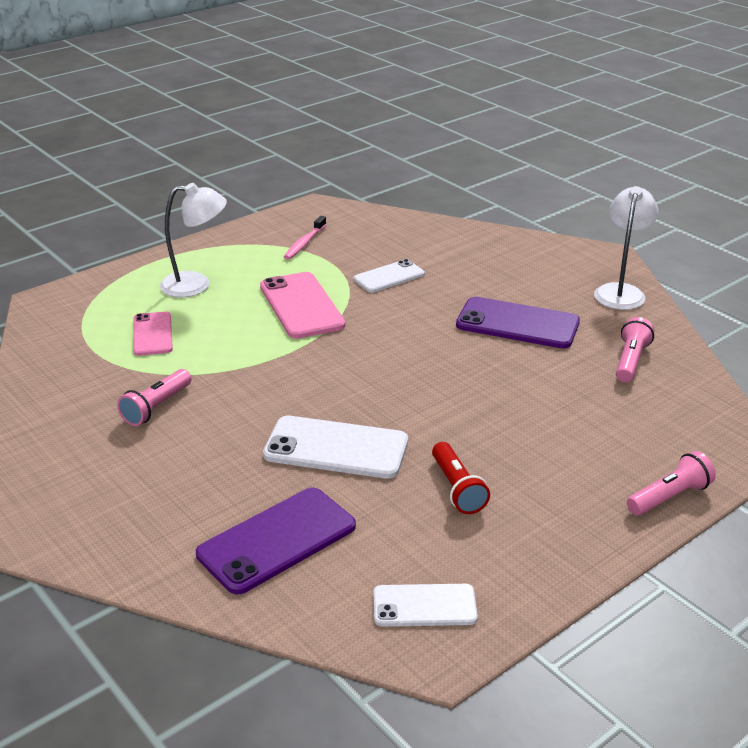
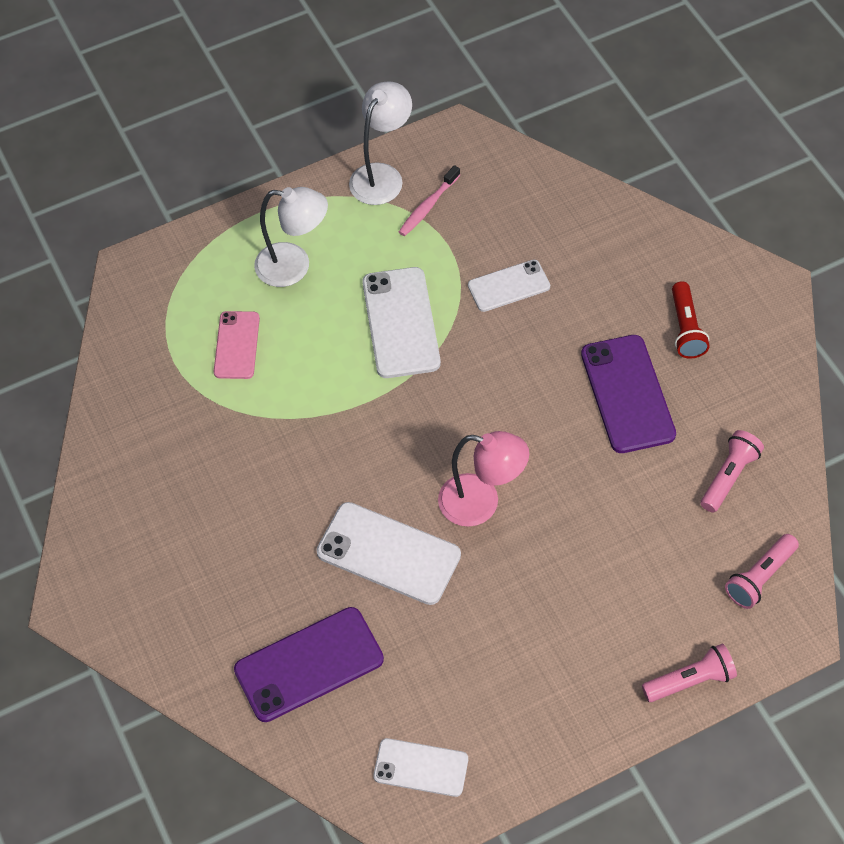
camera: 15 degrees right, 25 degrees up
(156, 407) = (226, 462): pink flashlight -> pink flashlight (759, 577)
(301, 306) = (400, 323): pink phone -> white phone
(414, 404) = (481, 503): none -> pink lamp
(457, 488) = (490, 630): red flashlight -> red flashlight (685, 329)
(517, 324) = (627, 394): purple phone -> purple phone turned 45 degrees clockwise
(621, 291) = (763, 356): white lamp -> white lamp (382, 175)

